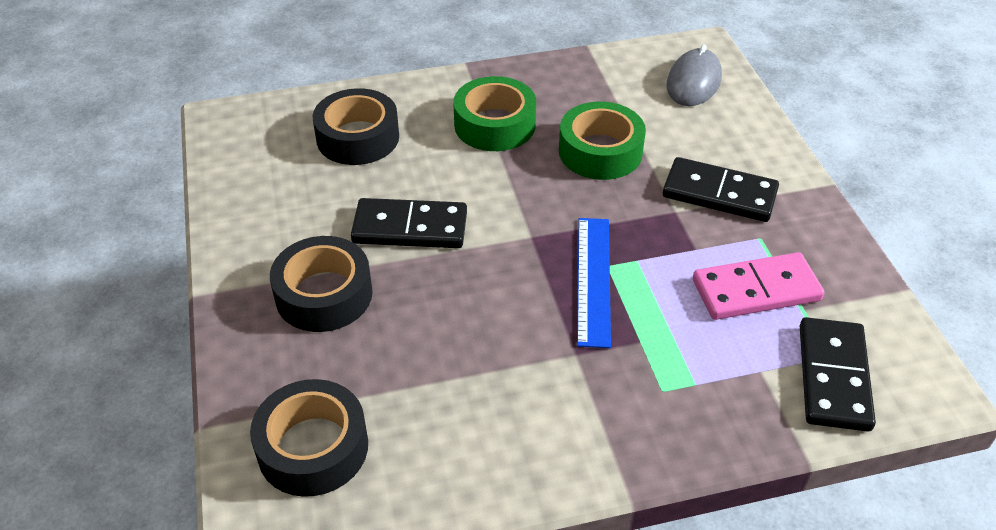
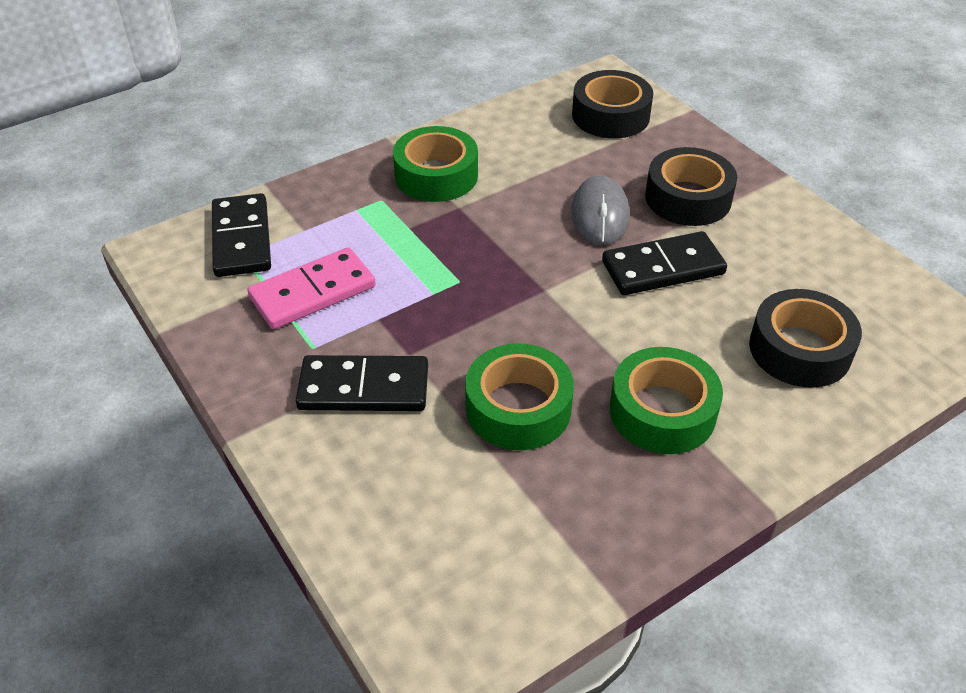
camera: 160 degrees right, 0 degrees up
(586, 408) = (436, 175): none -> green tape
(593, 280) = (467, 264): blue ruler -> none
(693, 81) = (432, 571): grey mouse -> grey mouse (600, 215)

